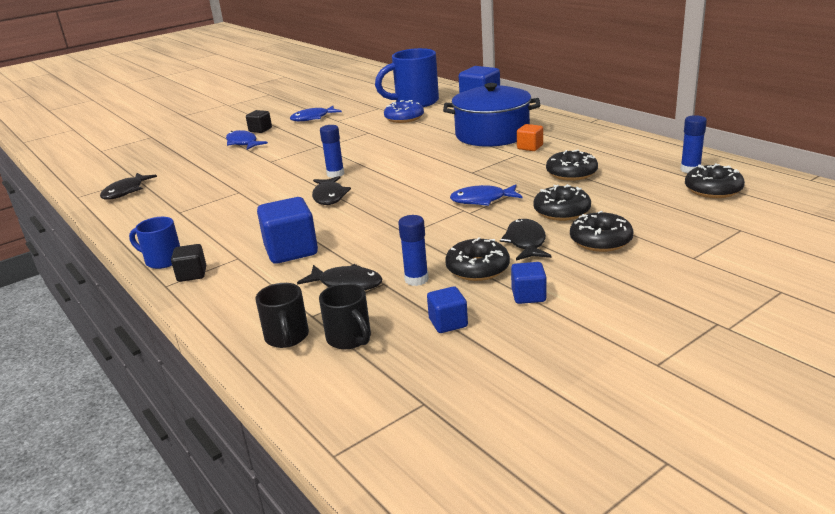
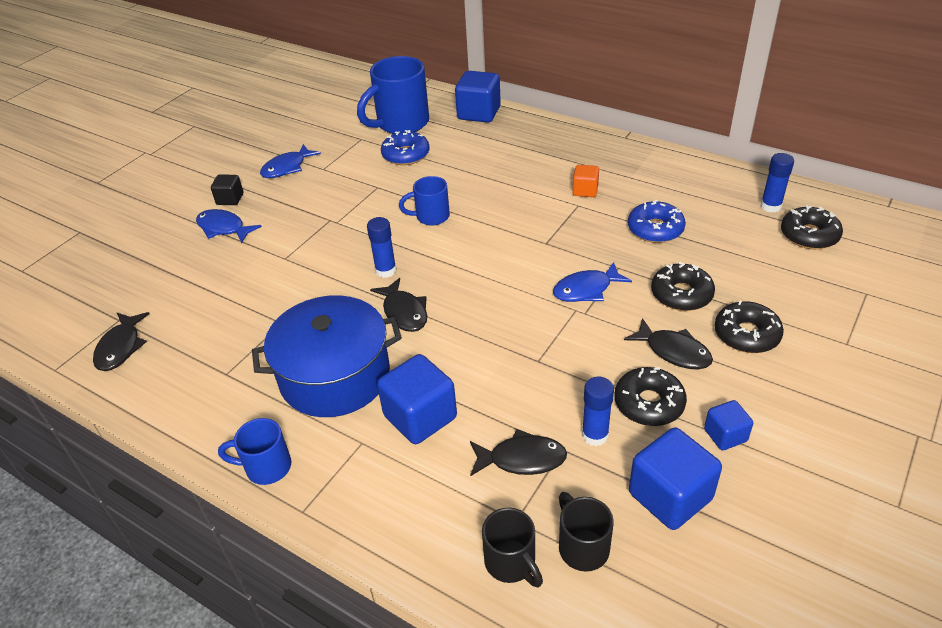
camera: 20 degrees left, 15 degrees up
(192, 274) = (323, 484): black cube -> none
(350, 339) = (582, 547): black mug -> black mug turned 150 degrees counterclockwise
(394, 150) = (431, 217): none -> blue mug
(448, 323) = (670, 496): blue cube -> blue cube, size x1.80
(492, 134) = (529, 173): blue pot -> blue pot (335, 375)
(526, 242) = (673, 351): black fish -> black fish turned 150 degrees clockwise
(571, 173) = (655, 229): black donut -> blue donut

